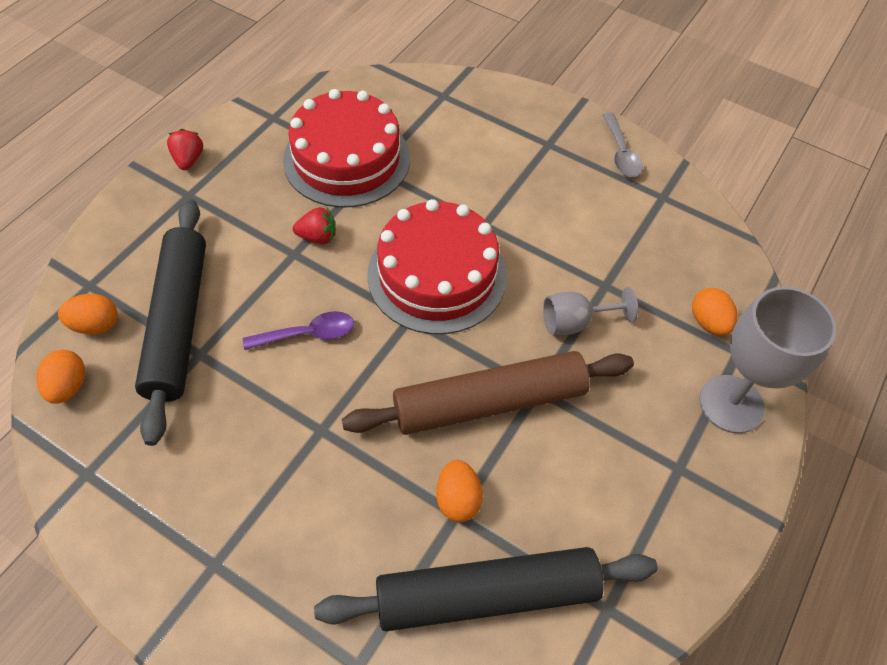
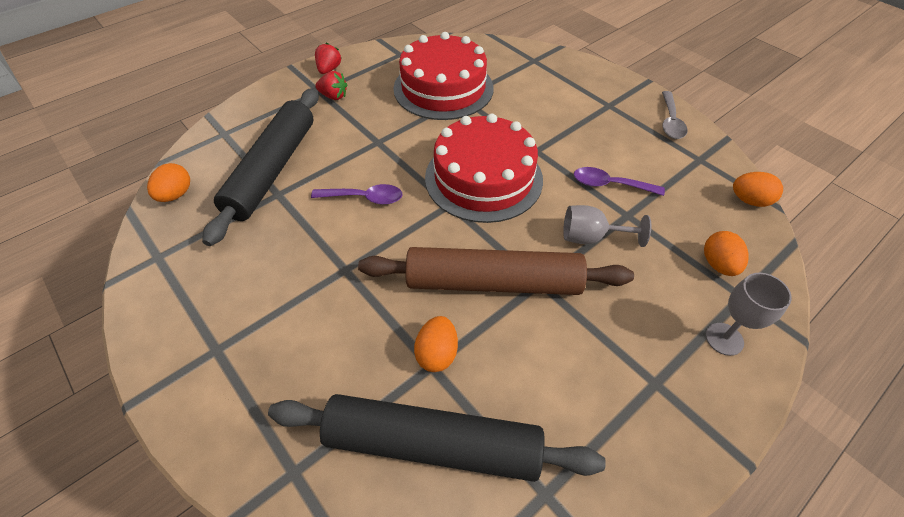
camera: 20 degrees right, 5 degrees down
(95, 325) = (215, 159): orange egg -> orange egg (749, 201)
(317, 237) = (400, 134): red strawberry -> red strawberry (333, 96)
(577, 251) = (610, 185): none -> purple spoon
(731, 404) = (724, 339): grey goblet -> grey goblet, size x0.58

